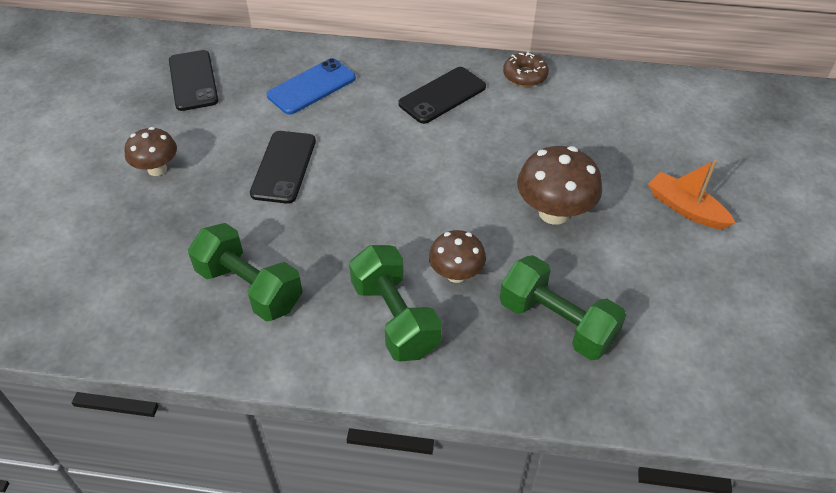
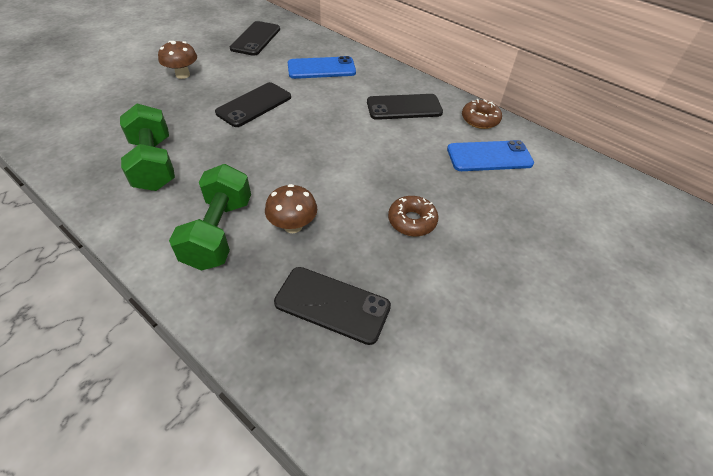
camera: 30 degrees right, 0 degrees up
(554, 213) = (412, 221): brown mushroom -> brown donut
(557, 323) = (332, 305): green dumbbell -> black phone
(565, 113) = (489, 157): none -> blue phone
(685, 208) = (534, 275): orange boat -> none

